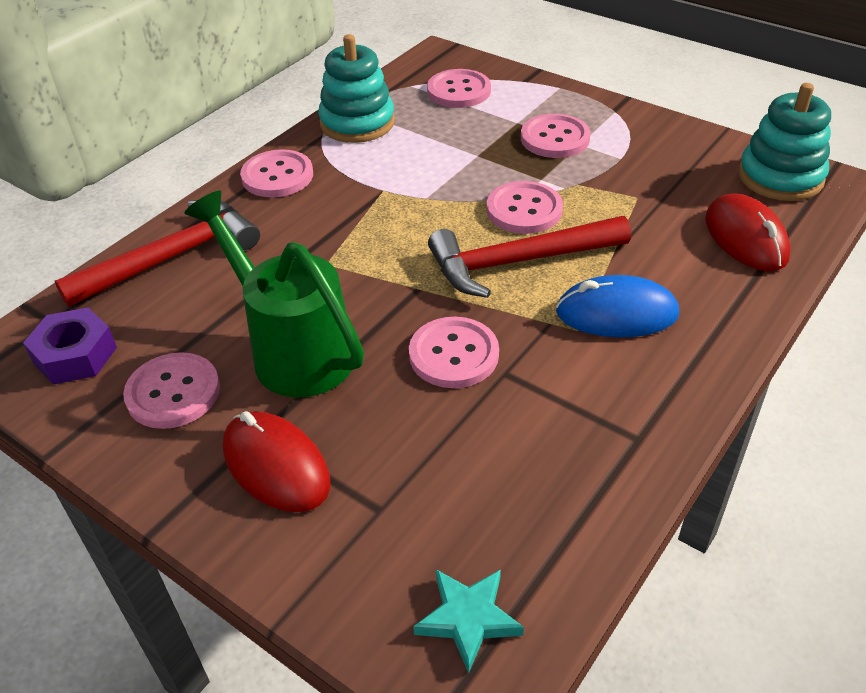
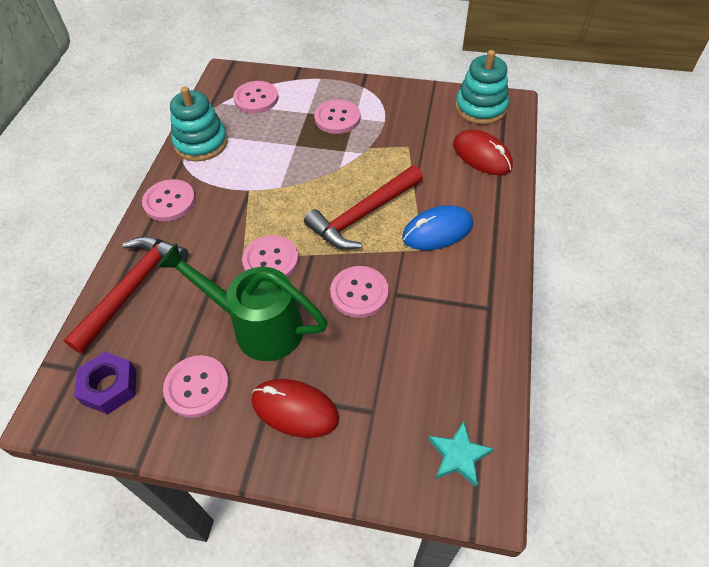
camera: 25 degrees left, 10 degrees up
(524, 210) = (346, 177): pink button -> pink button (270, 260)

